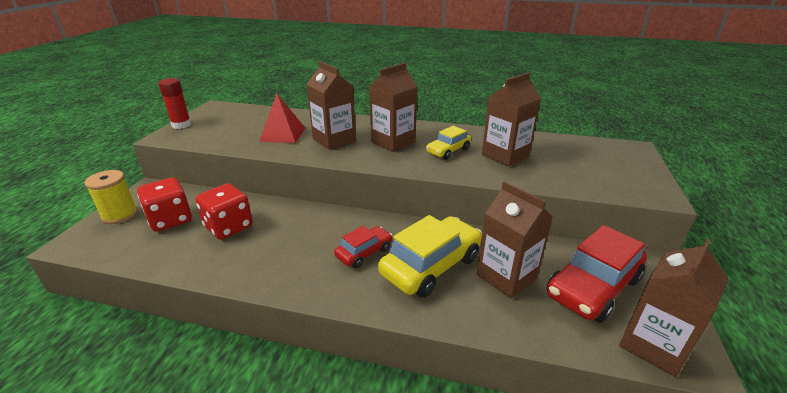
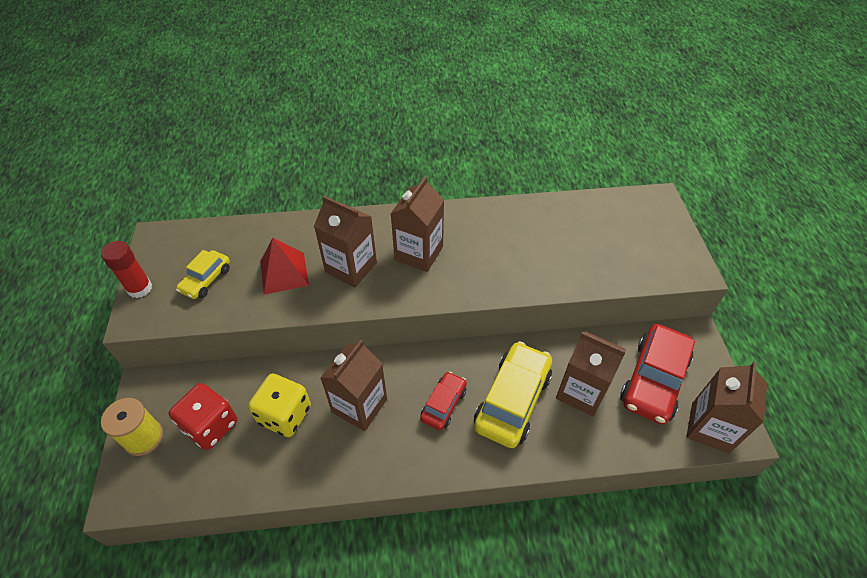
camera: 20 degrees left, 20 degrees up
(229, 227) = (285, 415): red dice -> yellow dice
(448, 151) = (484, 254): yellow car -> yellow car (206, 280)
(505, 155) = (543, 246): brown carton -> brown carton (359, 406)

